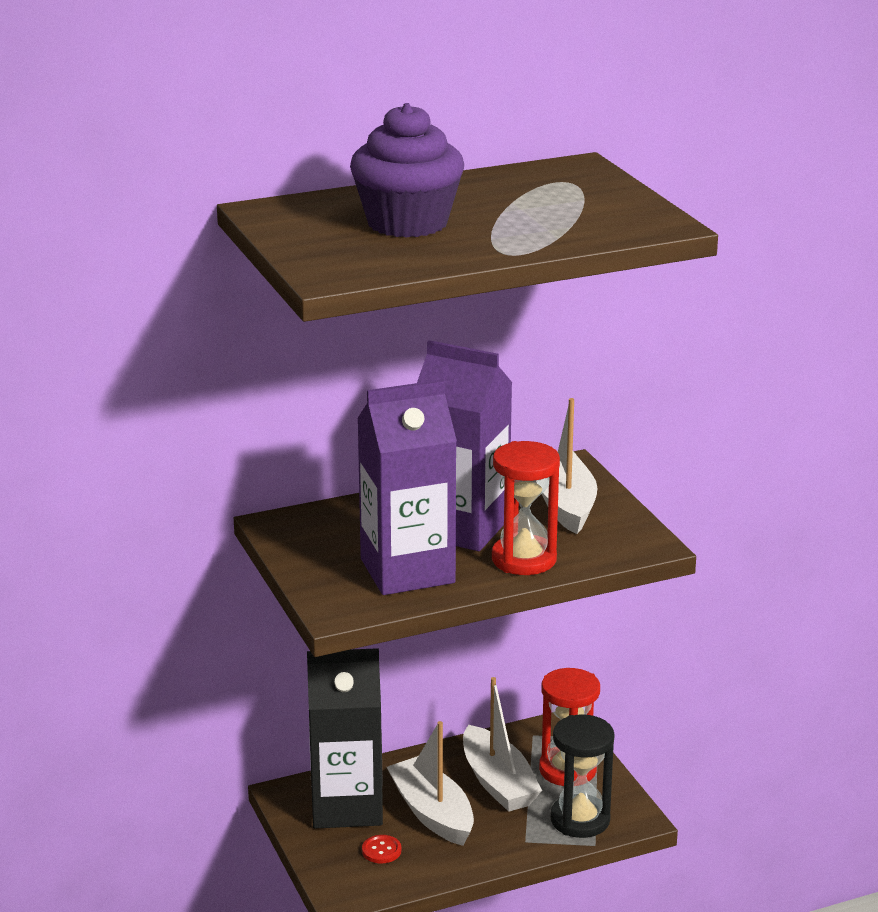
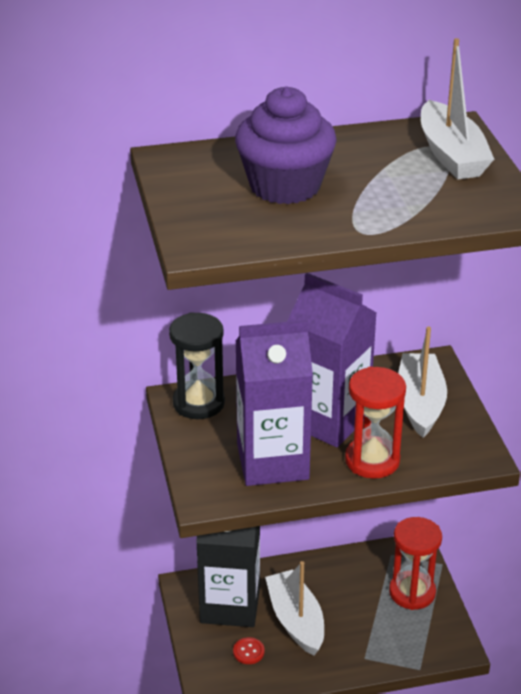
camera: 10 degrees right, 10 degrees up
(498, 782) = (354, 598): white boat -> white boat (451, 155)
(580, 820) = (412, 643): black hourglass -> black hourglass (198, 403)

